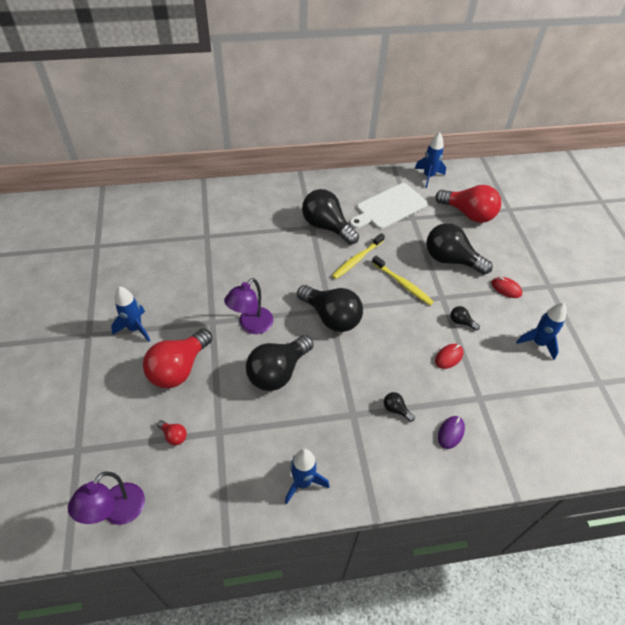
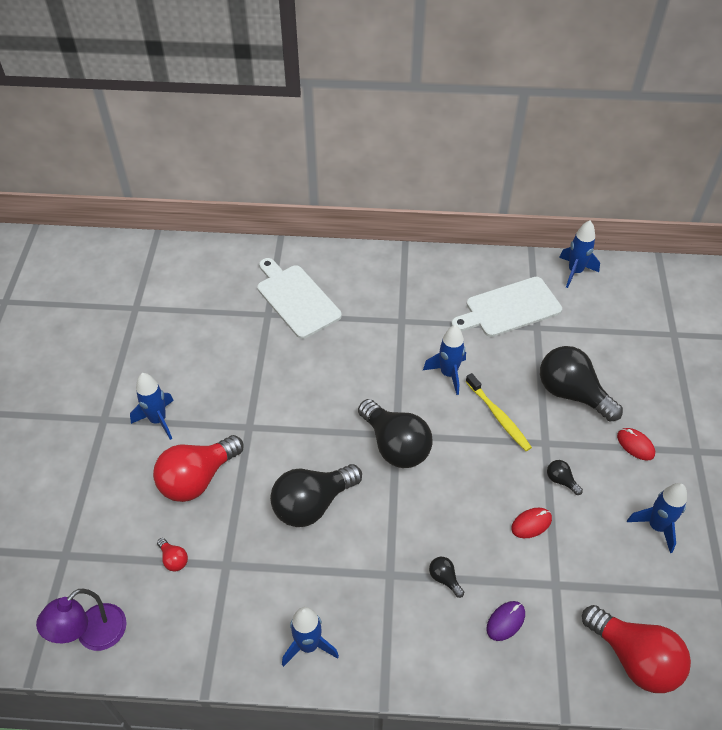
camera: 15 degrees right, 0 degrees up
(226, 222) = (296, 299): none -> white cutting board
(251, 325) = (294, 440): purple lamp -> none
(326, 226) = (420, 323): black light bulb -> none
(357, 259) = (448, 374): yellow toothbrush -> blue rocket
(468, 214) = (615, 333): red light bulb -> red light bulb (634, 658)

